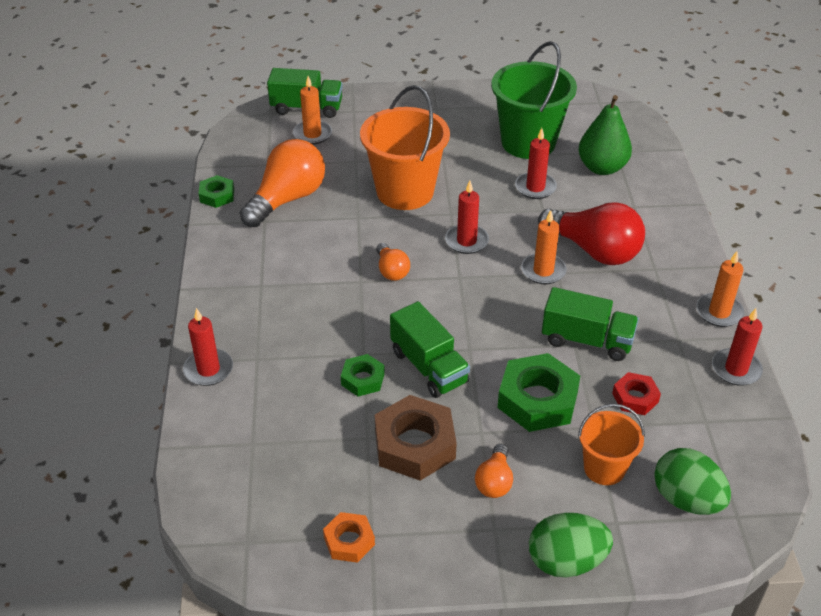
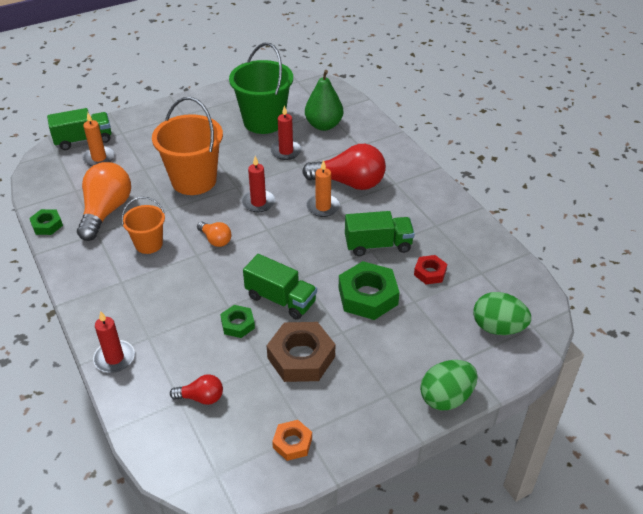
camera: 25 degrees left, 0 degrees up
(276, 449) = (201, 397): none -> red light bulb
(494, 481) = (370, 362): orange light bulb -> none
(604, 468) = (436, 326): orange bucket -> orange bucket (149, 244)
(719, 312) = (451, 199): orange candle -> none
(736, 369) = (481, 233): red candle -> none

